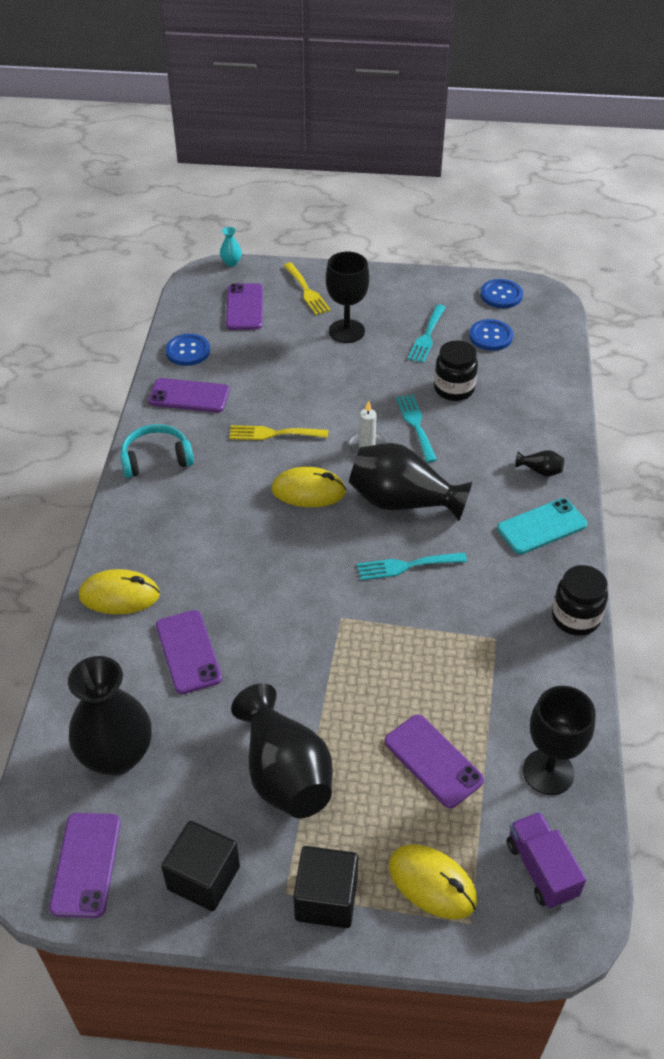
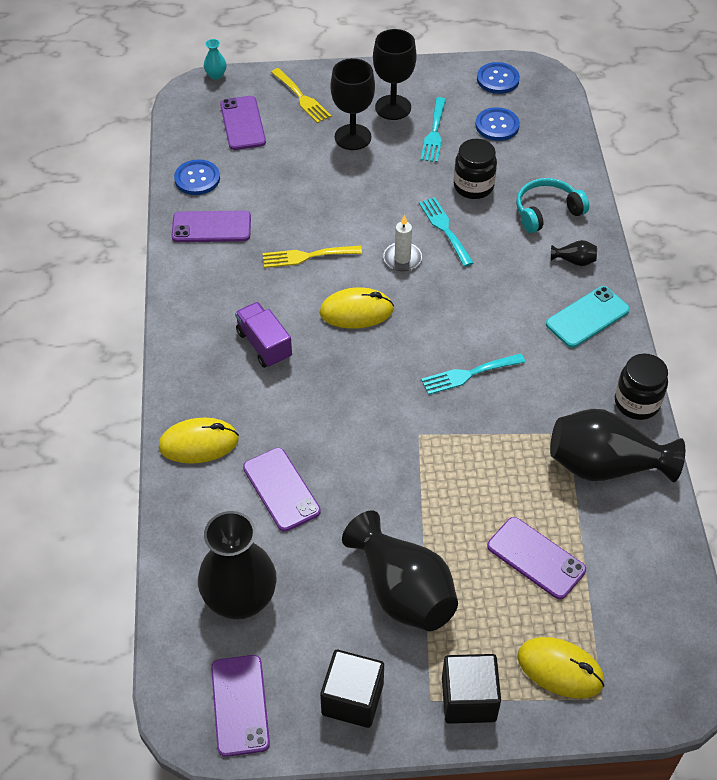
camera: 10 degrees left, 5 degrees up
(156, 459) = (196, 298): turquoise headphones -> turquoise headphones (547, 211)
(402, 502) = (450, 310): black vase -> black vase (605, 465)
(541, 869) = (653, 641): purple truck -> purple truck (264, 345)
(548, 772) = (641, 552): black goblet -> black goblet (393, 107)

